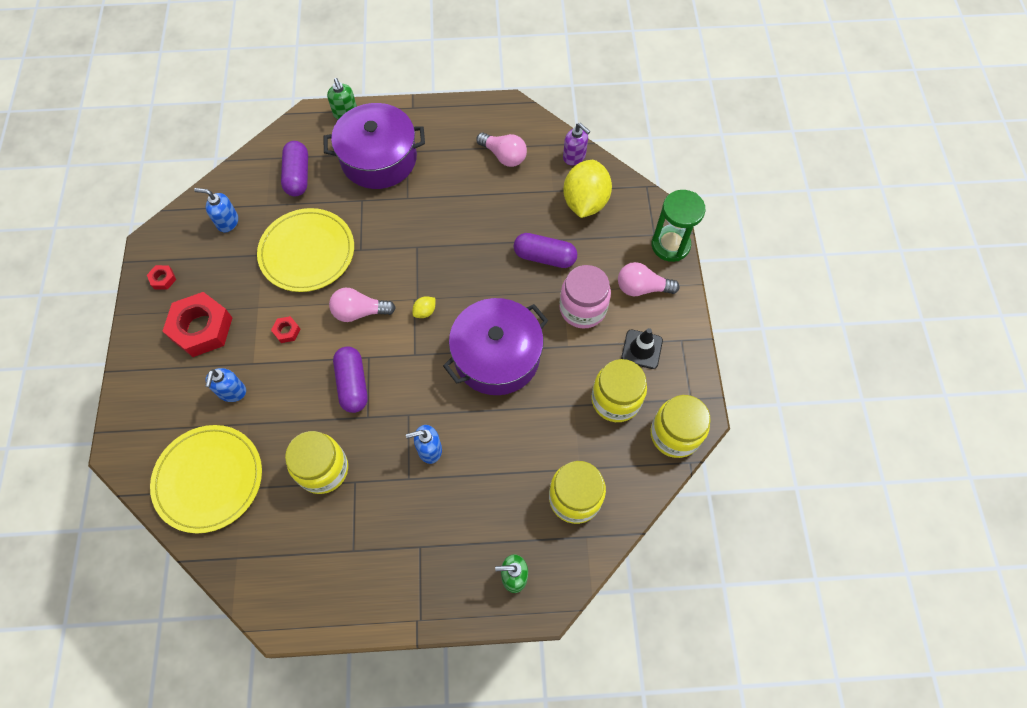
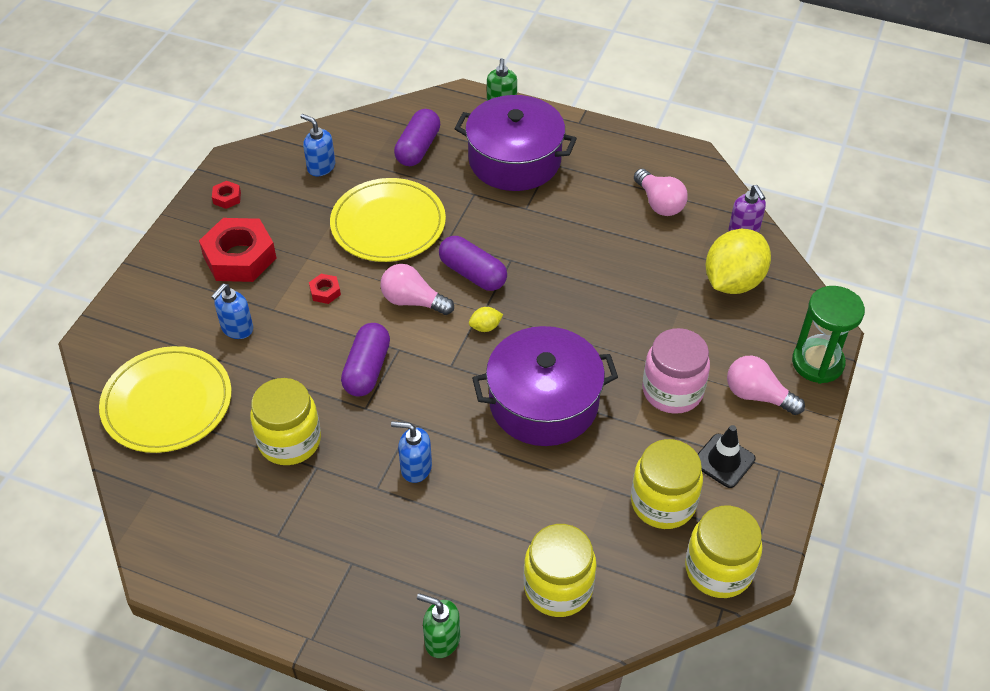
camera: 25 degrees right, 15 degrees down
(544, 257) = (654, 321): purple capsule -> purple capsule (472, 274)

